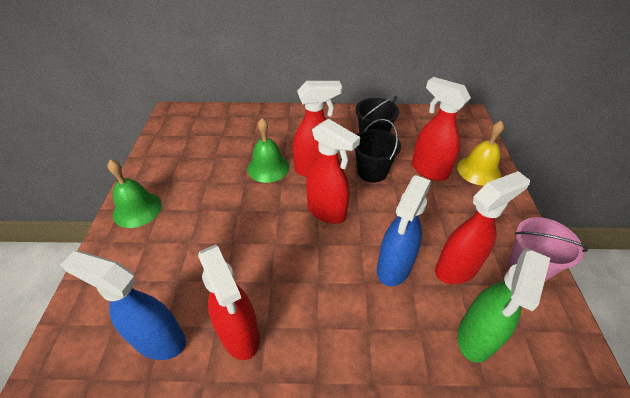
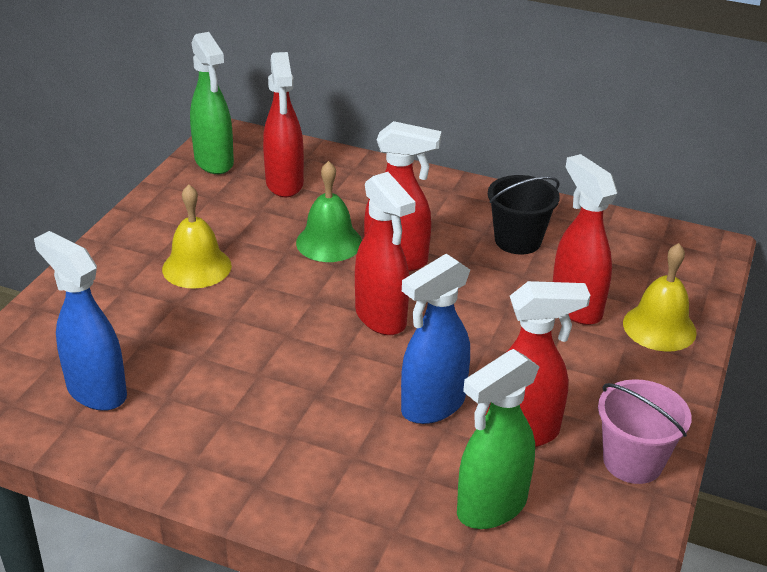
camera: 20 degrees right, 10 degrees down
(137, 209) = (127, 249): green bell -> none
(171, 132) = (214, 162): none -> green spray bottle
(191, 209) = (197, 267): none -> yellow bell
(240, 335) = (191, 414): red spray bottle -> red spray bottle (284, 184)
(372, 171) = (483, 286): black bucket -> none

